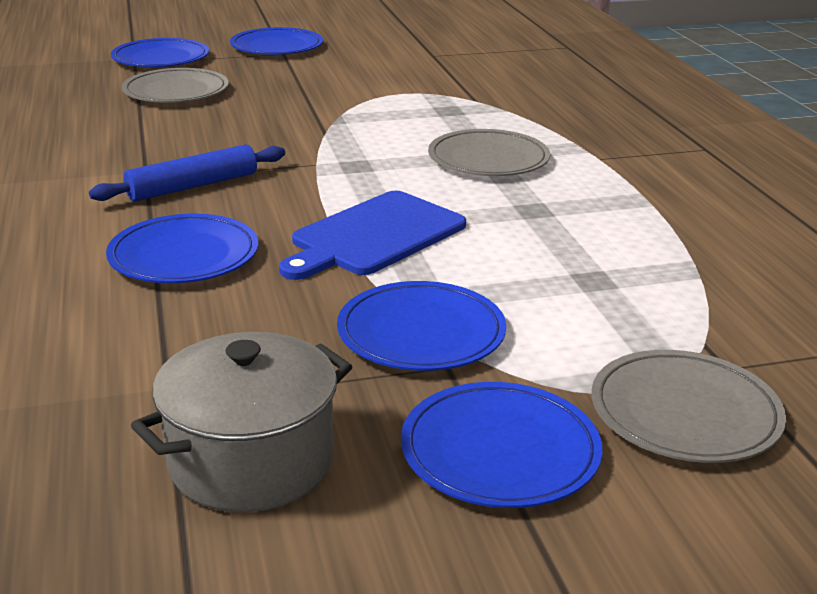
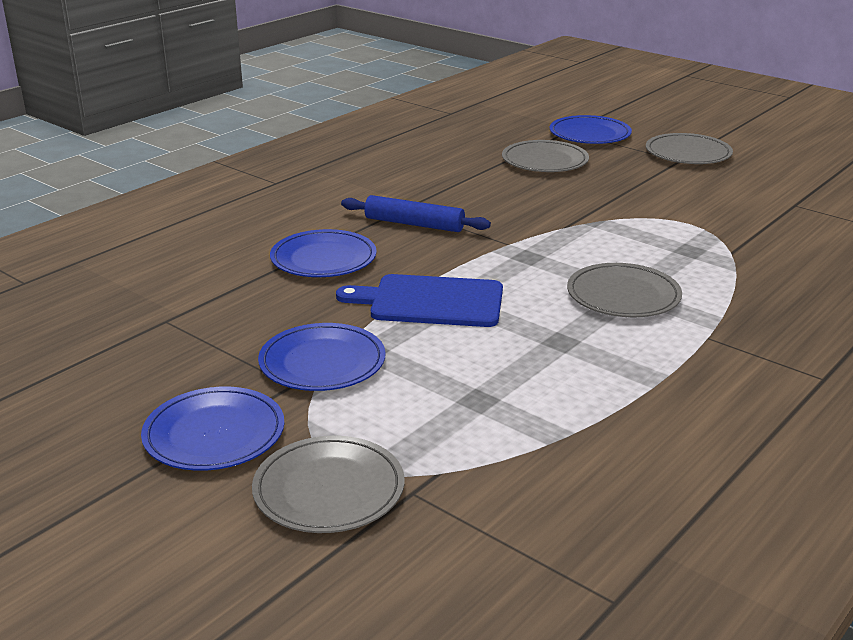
camera: 55 degrees right, 0 degrees up
(251, 461) = (134, 363): grey pot -> none
(277, 46) = (688, 153): blue plate -> grey plate

